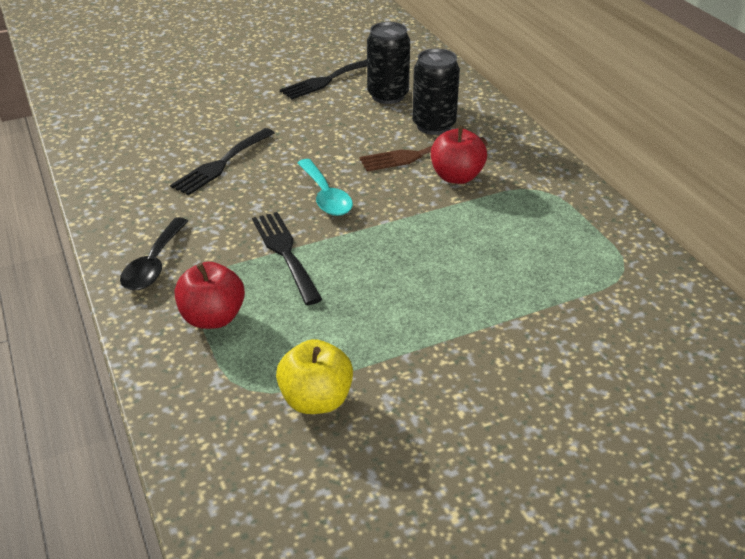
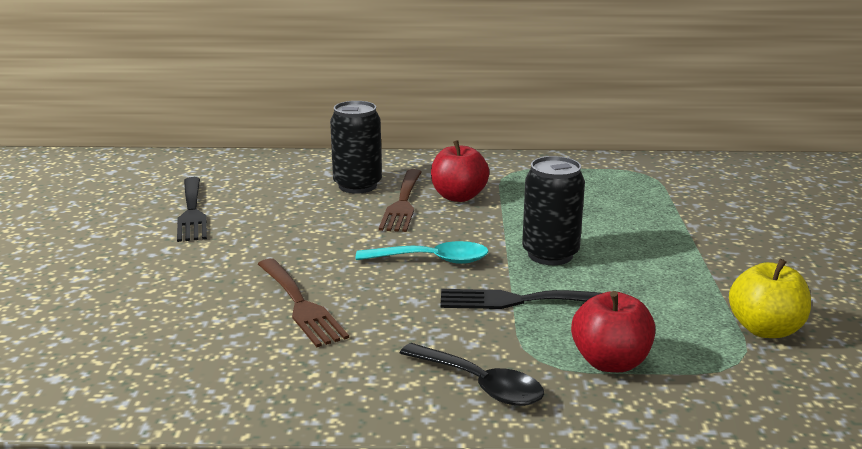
camera: 65 degrees left, 15 degrees down
(221, 164) = (301, 305): black fork -> brown fork
(388, 96) = (271, 192): black can -> black can (550, 255)

